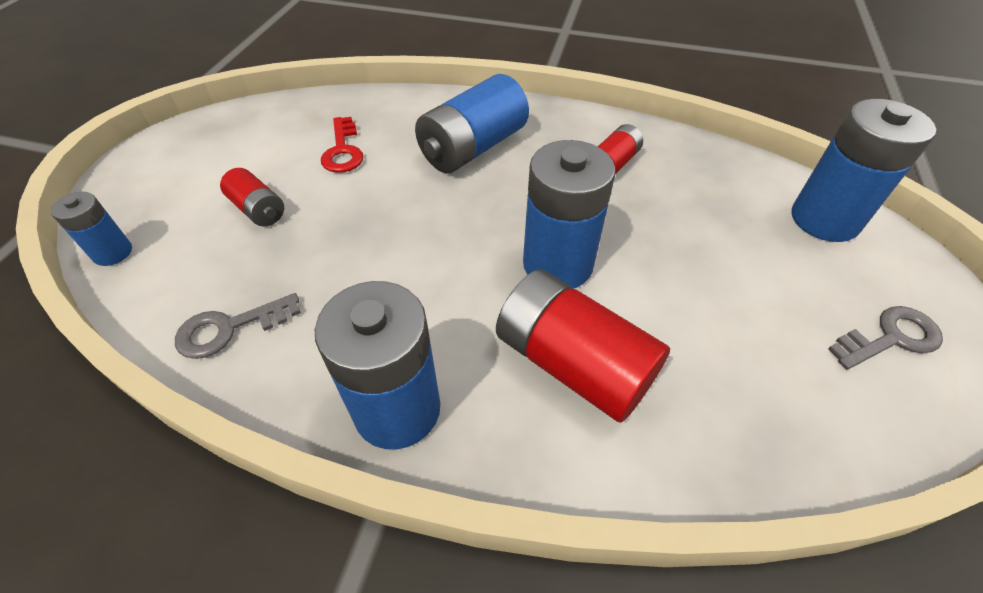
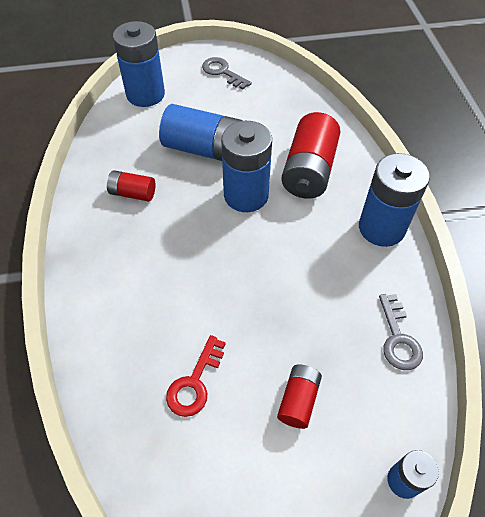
camera: 115 degrees left, 5 degrees up
(230, 328) = (398, 338): grey key -> grey key turned 45 degrees clockwise
(343, 150) = (195, 382): red key -> red key turned 150 degrees clockwise
(473, 148) = (149, 284): blue battery -> blue battery (204, 149)

